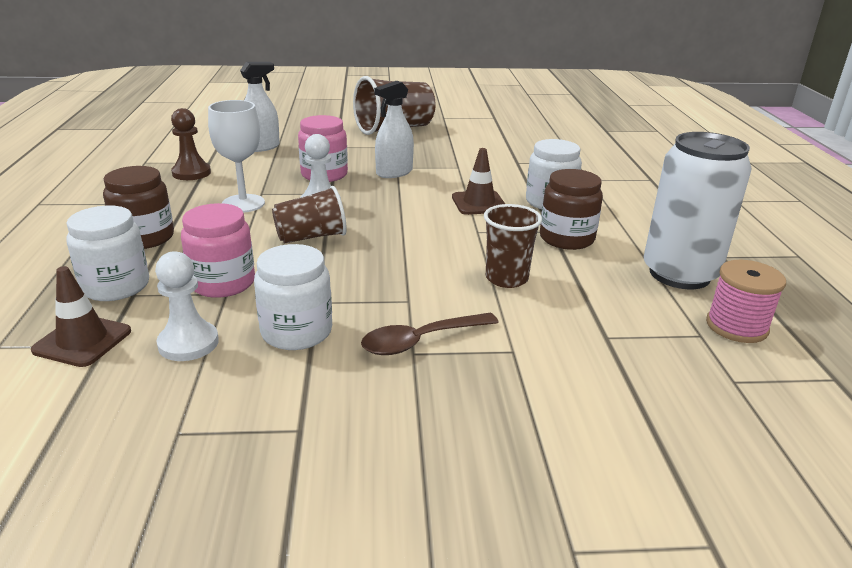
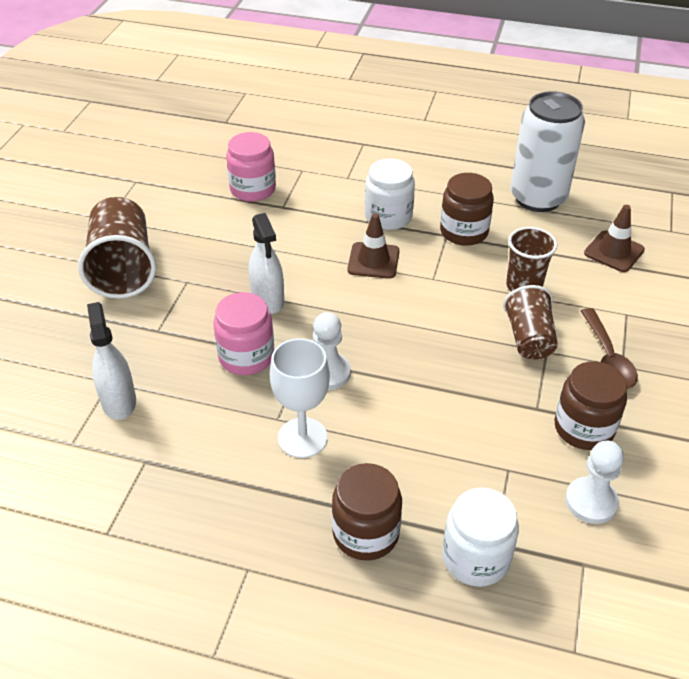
camera: 70 degrees left, 15 degrees up
(82, 341) = (575, 581): brown traffic cone -> brown traffic cone (614, 252)
(191, 173) = (179, 481): brown pawn -> none
(223, 283) = (488, 470): pink jar -> pink jar (253, 189)
(296, 332) = (583, 428): white jar -> brown jar
(311, 237) = (409, 393): brown cup -> brown cup (529, 338)
(736, 326) = (612, 203): pink spool -> none

